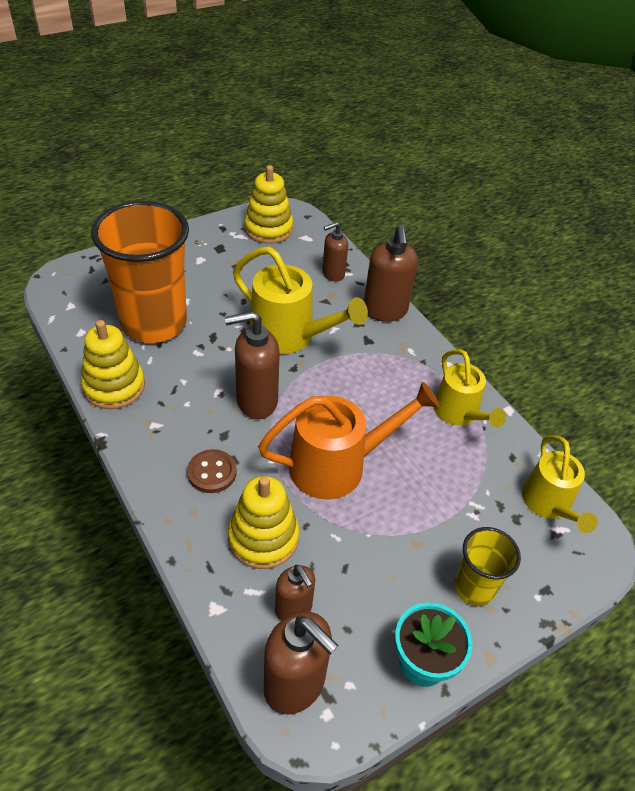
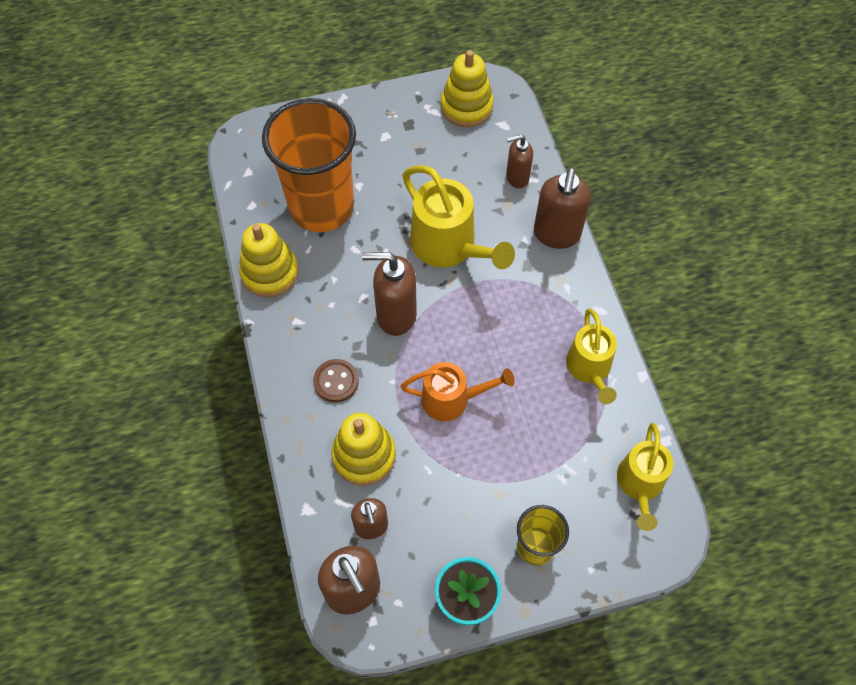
camera: 20 degrees right, 15 degrees up
(338, 465) = (452, 399): orange watering can -> orange watering can, size x0.66

